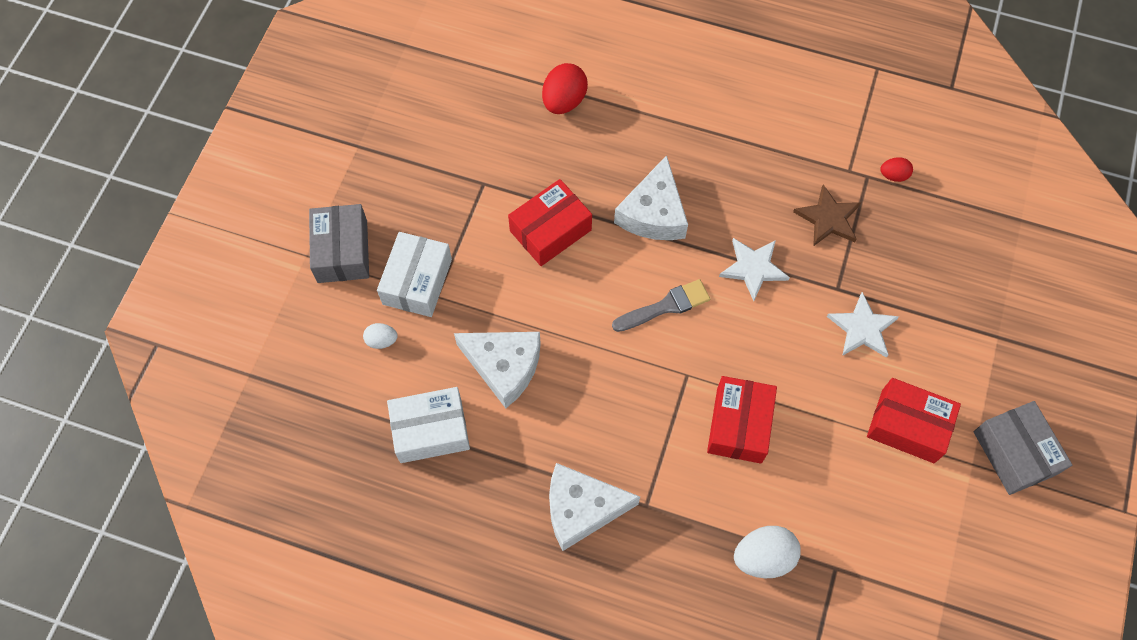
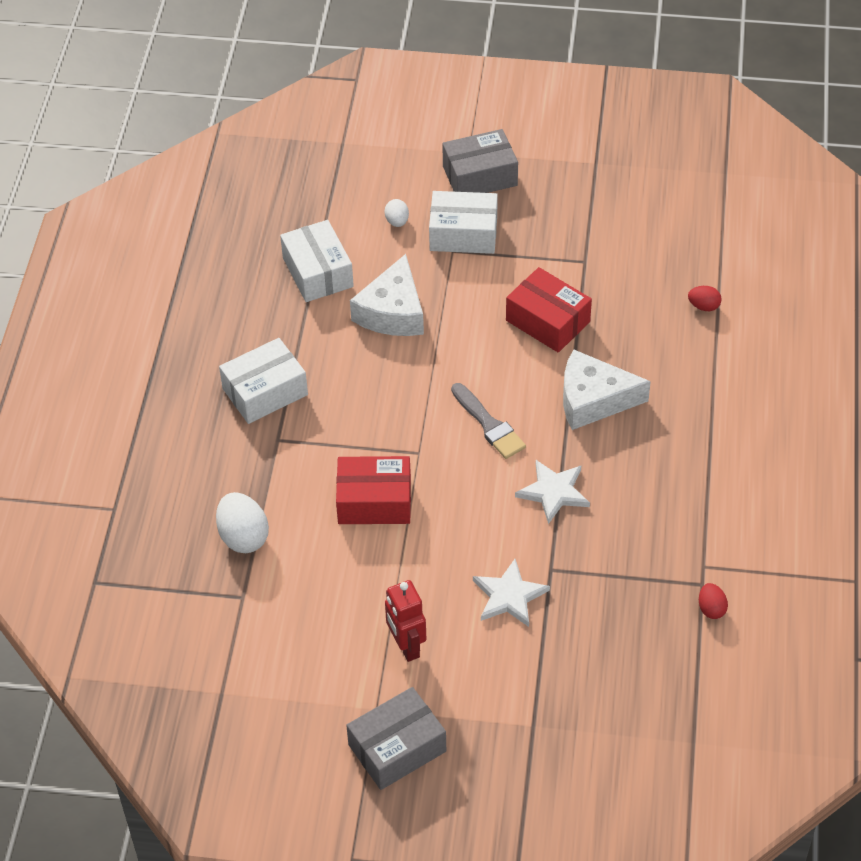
camera: 80 degrees right, 15 degrees down
(564, 101) = (703, 306): red egg -> red egg, size x0.55
(581, 509) = (265, 392): white cheese -> white box
(828, 218) = (635, 552): brown star -> none
(907, 426) = (406, 646): red box -> red robot

